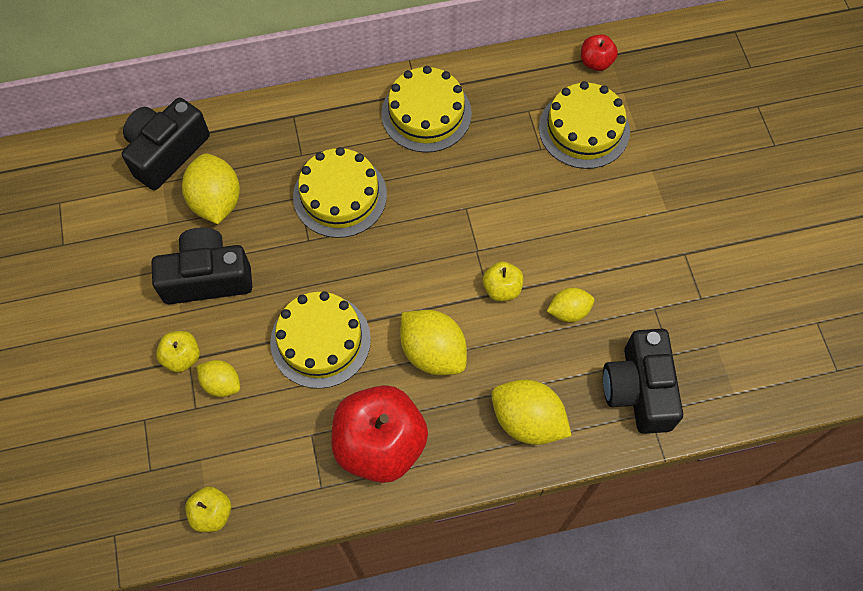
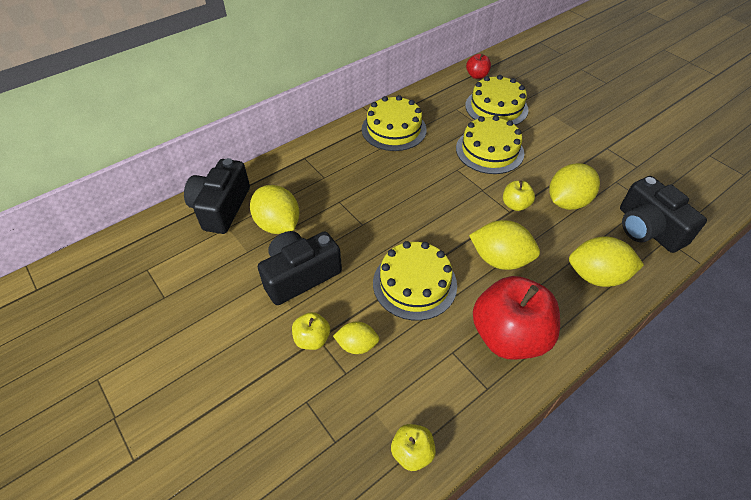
camera: 25 degrees left, 15 degrees down
(340, 195) = (367, 191): yellow cake -> yellow cake (489, 150)
(568, 311) = (567, 202): yellow lemon -> yellow lemon, size x1.70

